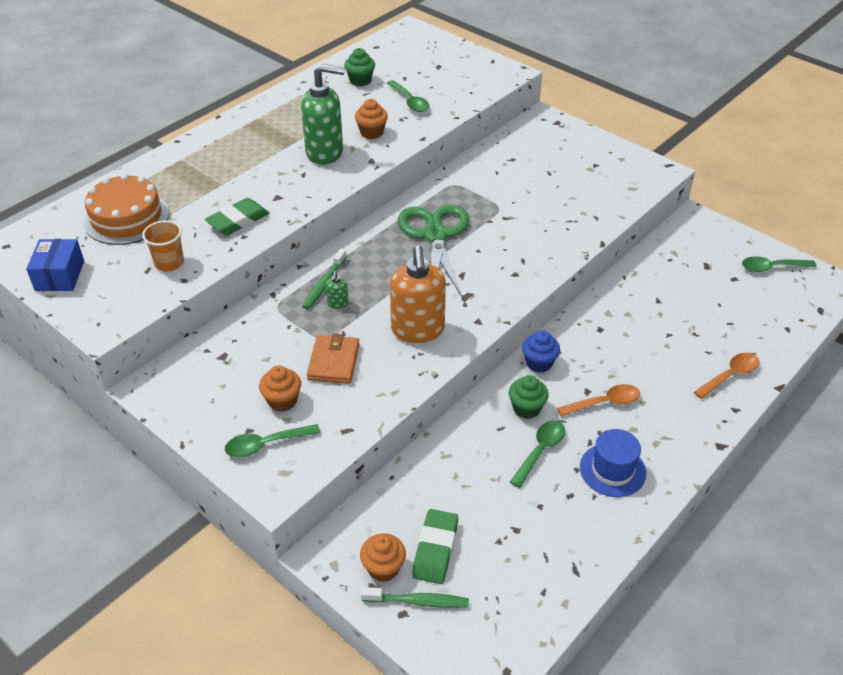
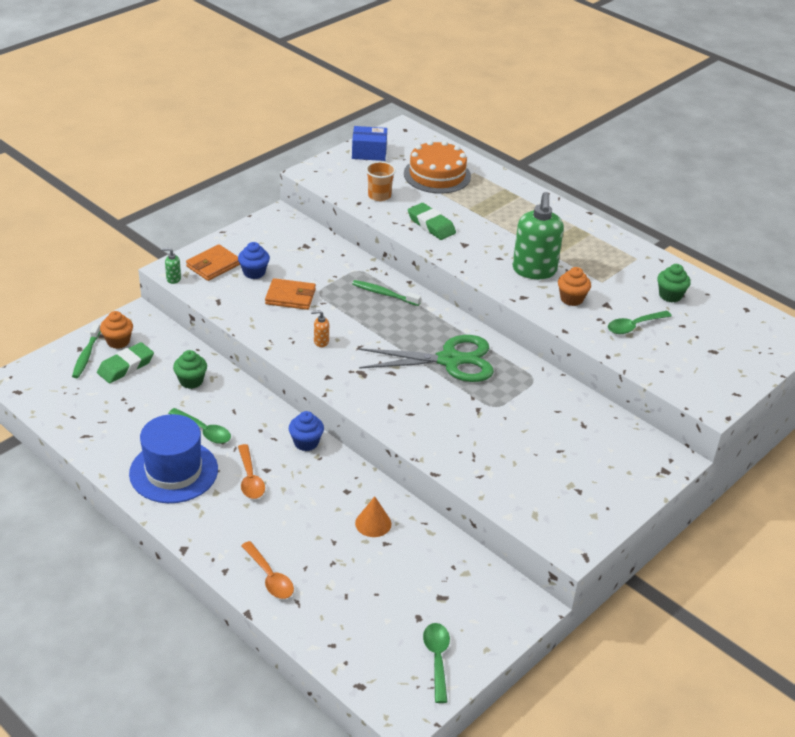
camera: 90 degrees right, 5 degrees down
(266, 444) = (213, 265): green spoon -> orange wallet
(282, 401) = (254, 272): orange cupcake -> blue cupcake
(337, 303) = (359, 300): green soap dispenser -> green soap dispenser (173, 279)
(418, 330) = (321, 342): orange soap dispenser -> orange soap dispenser, size x0.41
(435, 549) = (126, 366): green eraser -> green eraser turned 60 degrees counterclockwise
(526, 408) = (252, 428): green cupcake -> green cupcake (191, 381)
(612, 470) = (173, 471): blue hat -> blue hat, size x1.53
(636, 309) = (373, 523): none -> orange cone

